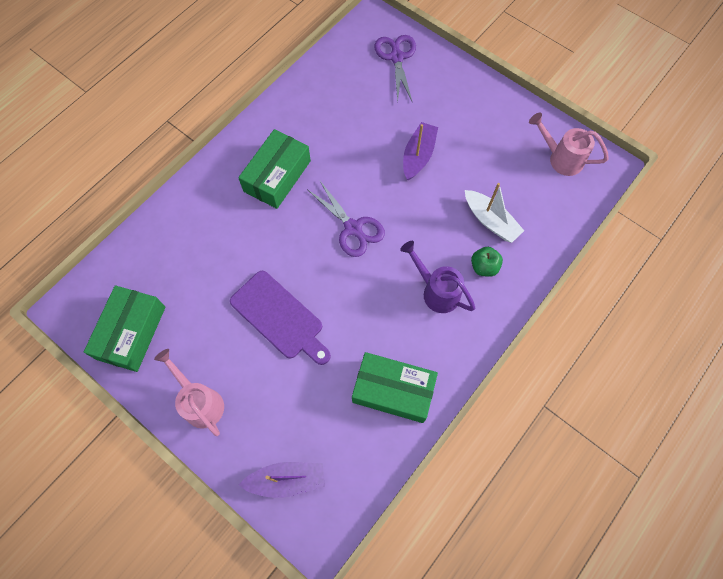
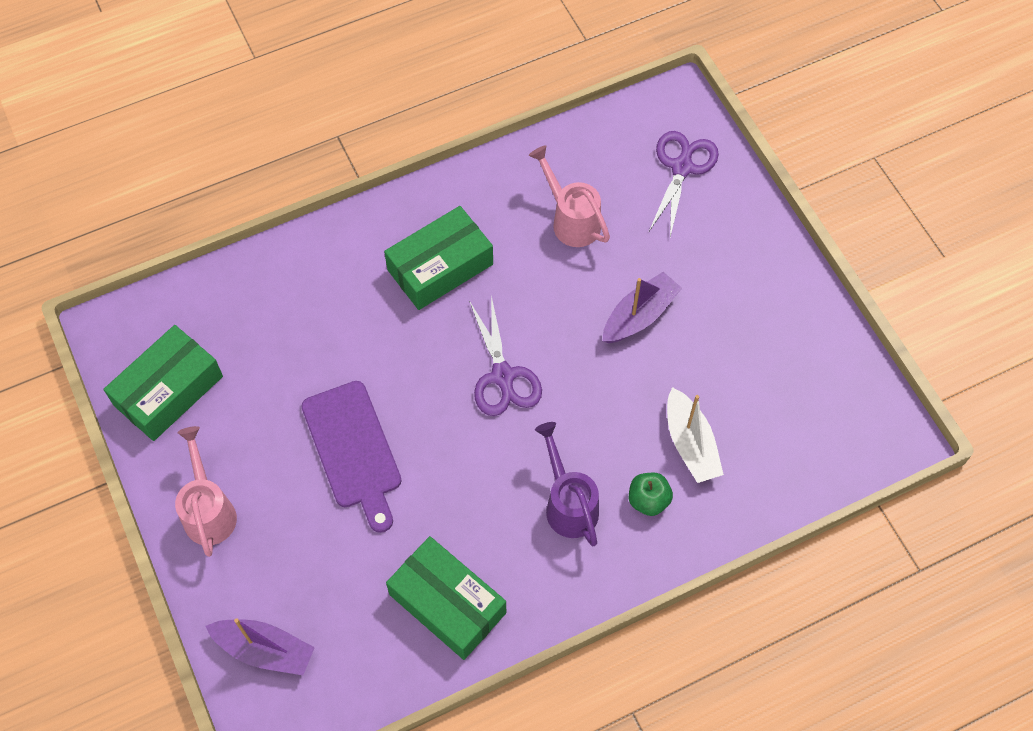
camera: 25 degrees right, 5 degrees down
(561, 158) = (836, 400): pink watering can -> pink watering can (571, 220)

